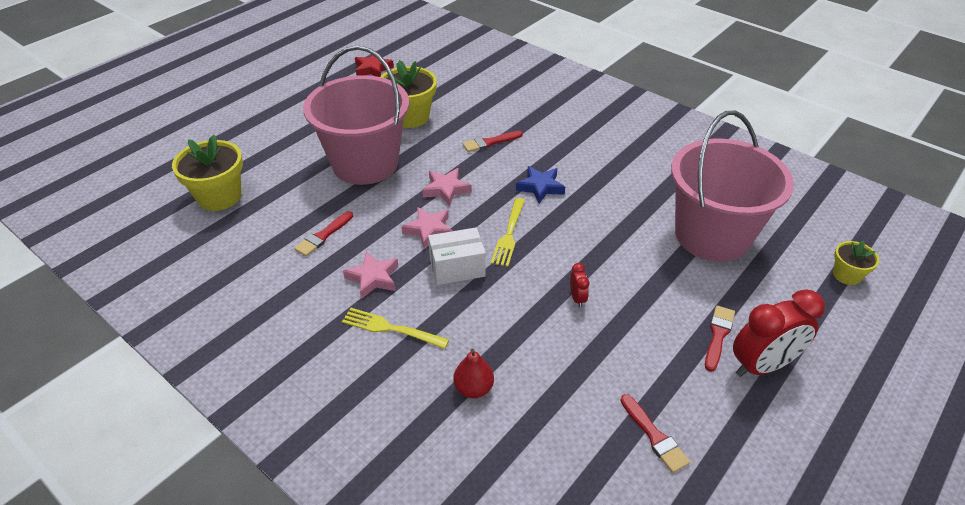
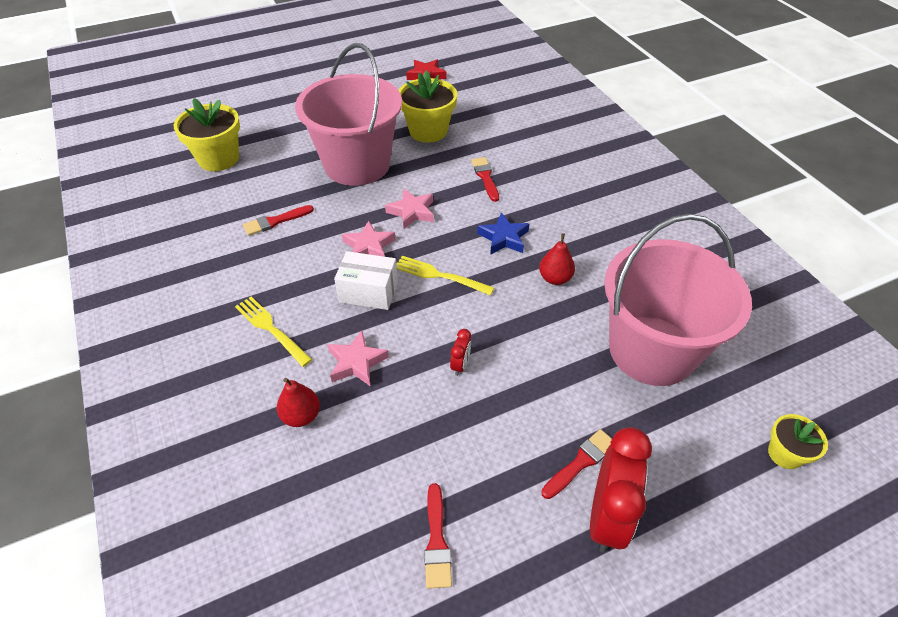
camera: 25 degrees right, 5 degrees up
(373, 278) = (289, 275): pink star -> pink star (356, 362)
(490, 142) = (485, 177): red brush -> red brush turned 75 degrees clockwise
(509, 234) = (440, 276): yellow fork -> yellow fork turned 75 degrees clockwise
(604, 206) = (555, 278): none -> red pear
(762, 366) = (607, 516): red clock -> red clock turned 75 degrees counterclockwise

